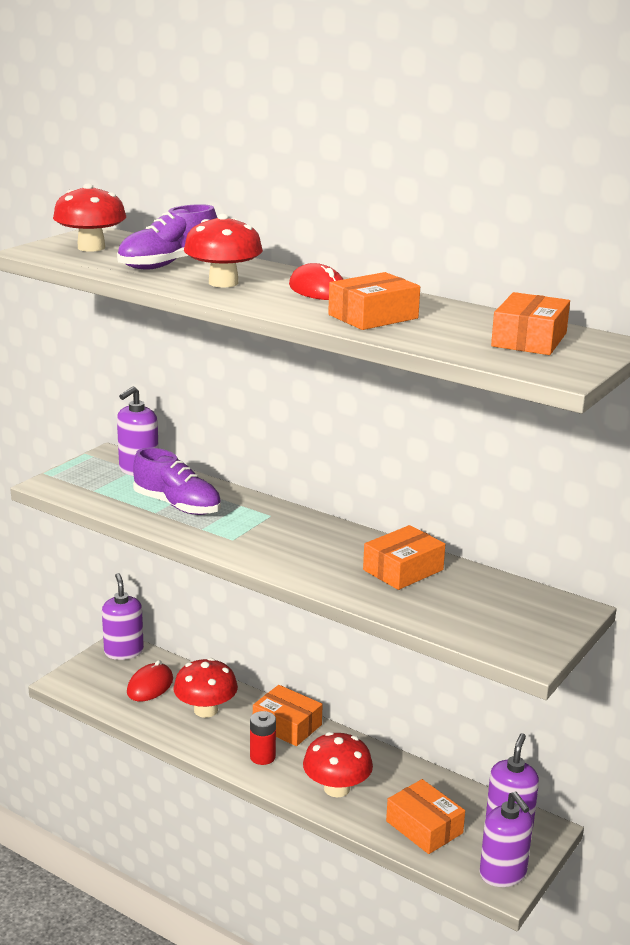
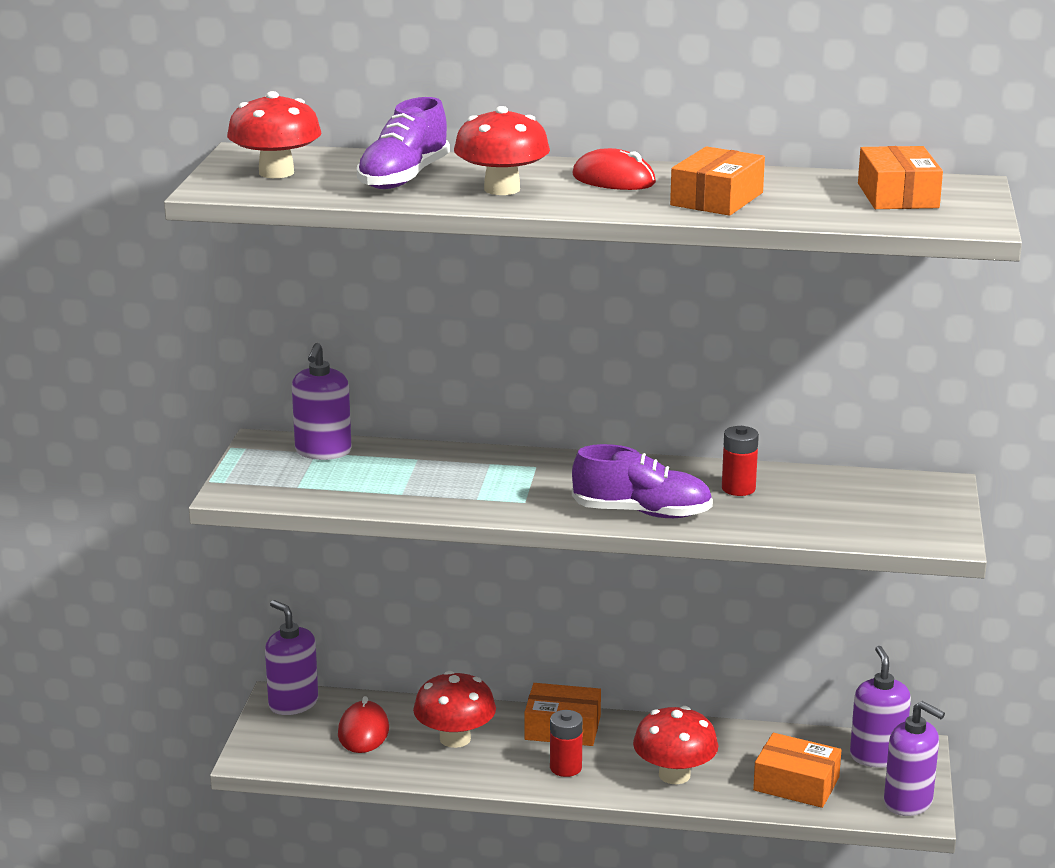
camera: 25 degrees left, 0 degrees up
(177, 505) = (419, 480): purple shoe -> purple shoe (642, 513)
(403, 570) = (738, 488): orange box -> red battery

